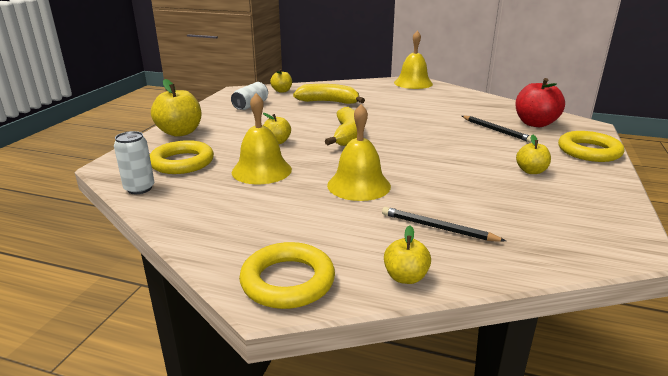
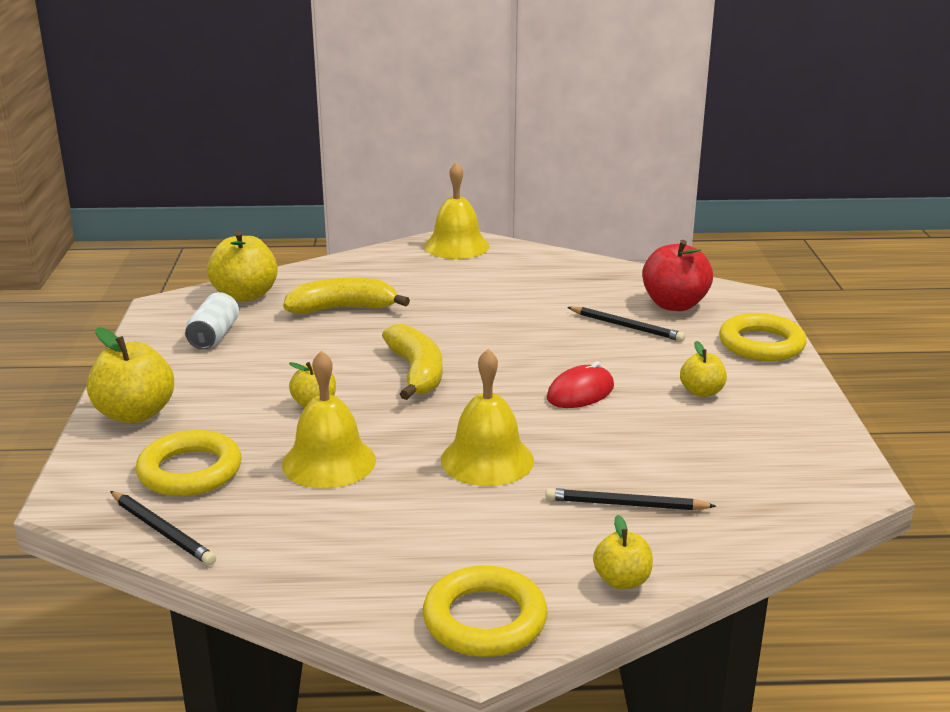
camera: 20 degrees left, 0 degrees up
(139, 188) = (162, 531): white can -> black pencil
(282, 91) = (245, 295): yellow apple -> yellow apple, size x1.75
(444, 159) = (580, 392): none -> red mouse

